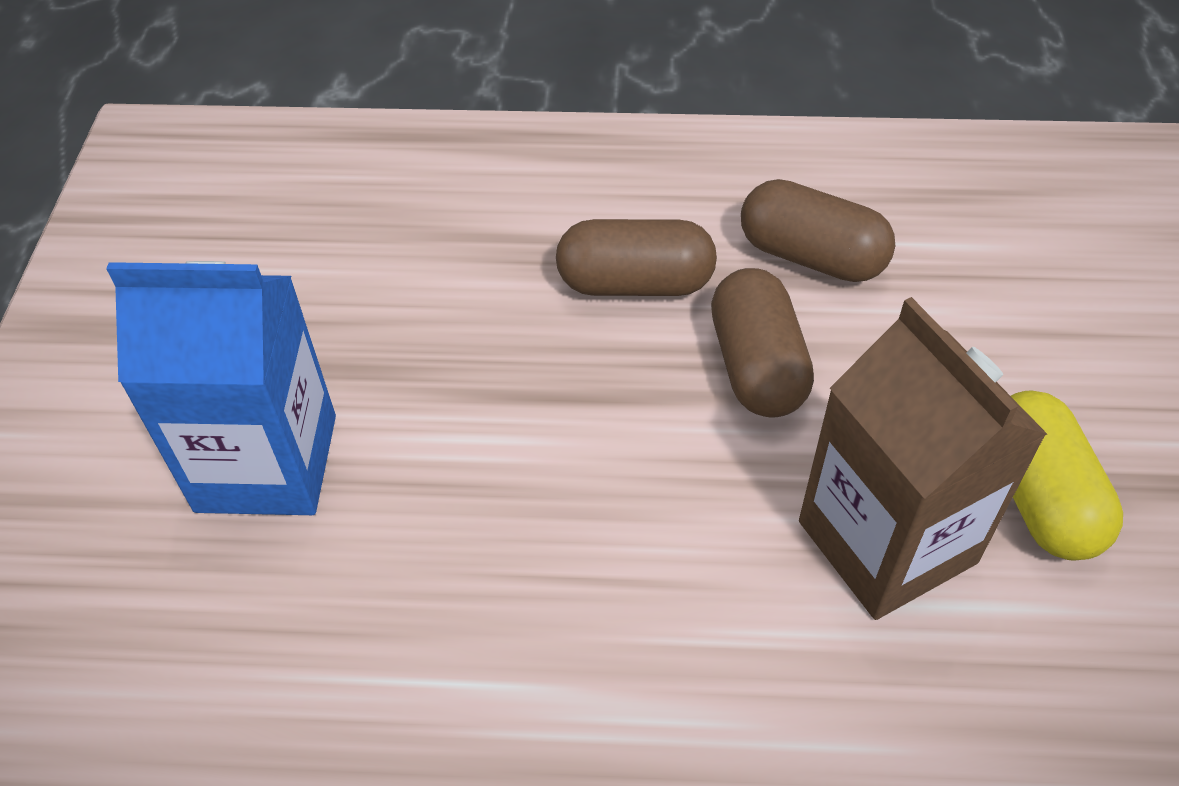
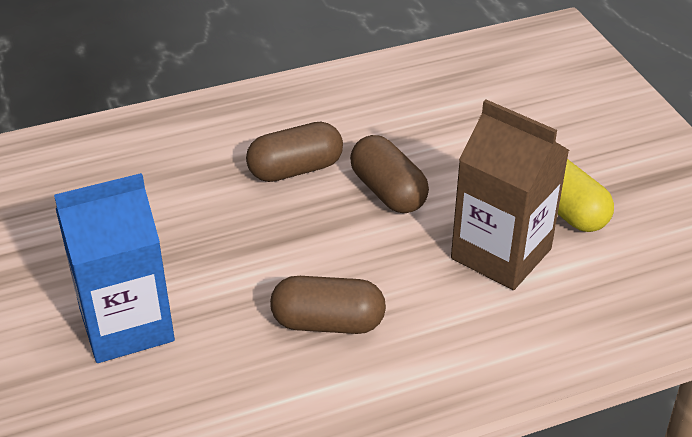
camera: 25 degrees left, 10 degrees down
(811, 256) = (388, 129): brown capsule -> brown capsule (328, 323)

